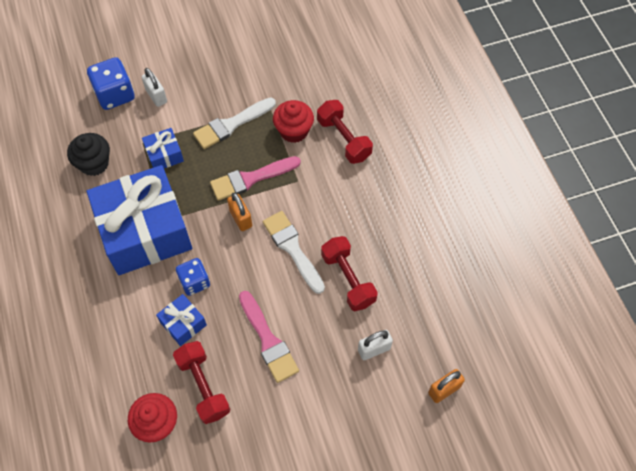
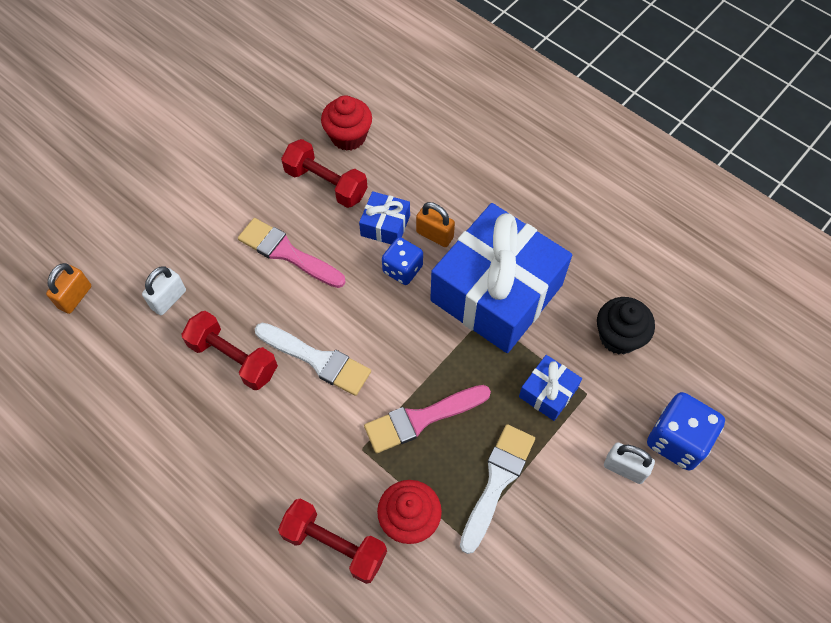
camera: 150 degrees right, 0 degrees up
(241, 218) = (400, 363): orange padlock -> orange padlock (434, 235)
(251, 179) = (421, 419): pink brush -> pink brush turned 150 degrees counterclockwise

